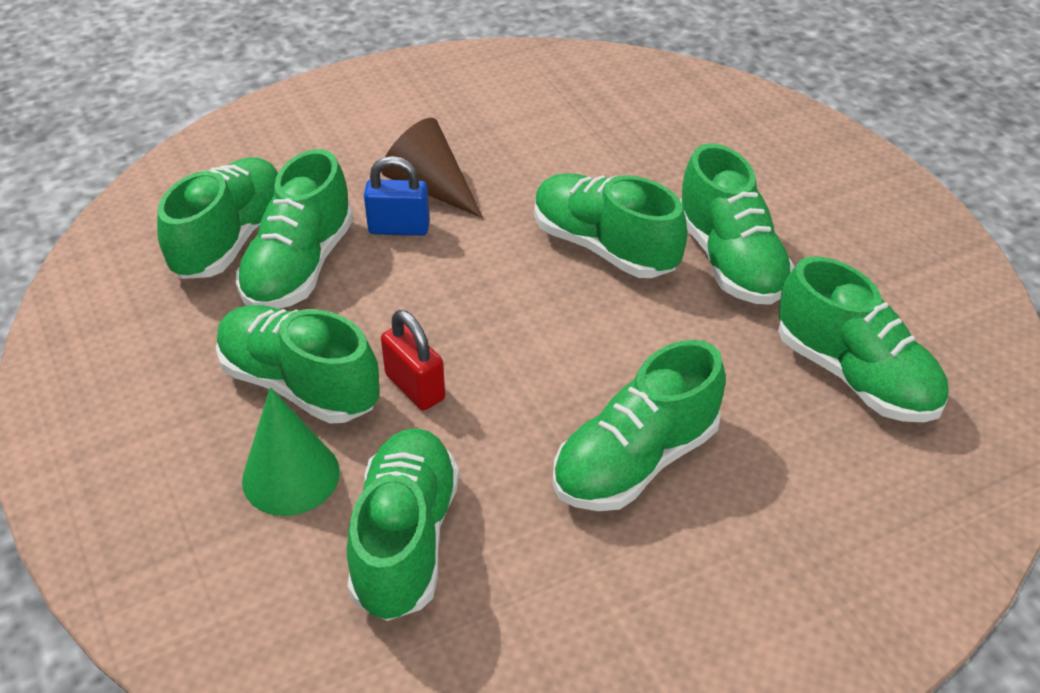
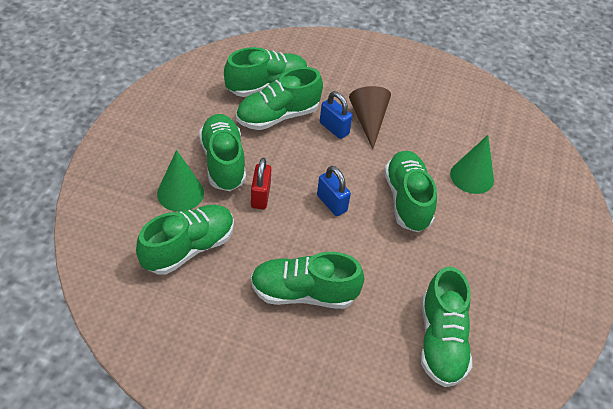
camera: 40 degrees right, 5 degrees up
(520, 322) = (331, 203): none -> blue padlock
(638, 165) = (472, 176): none -> green cone
(730, 261) = (455, 249): green shoe -> none

